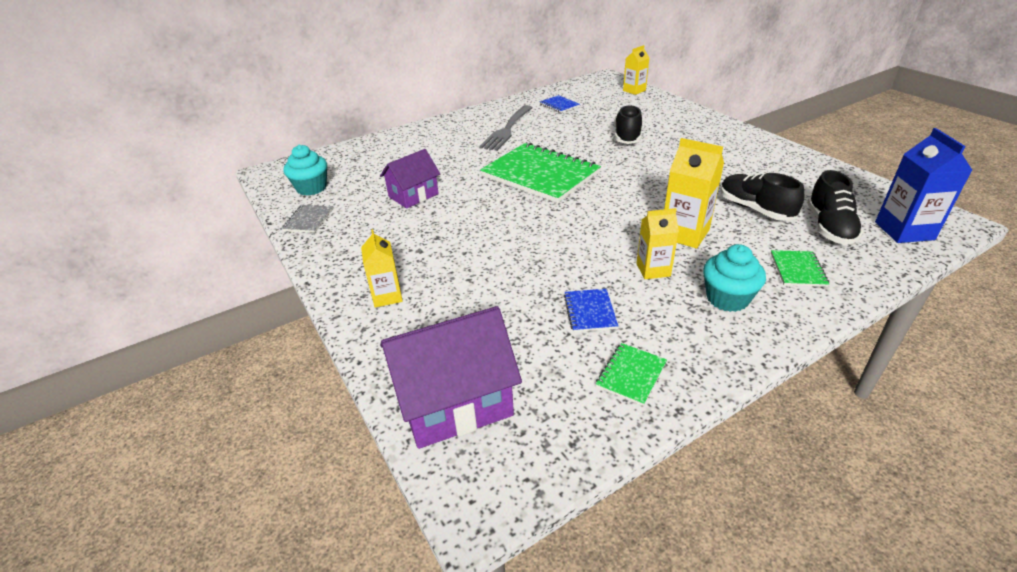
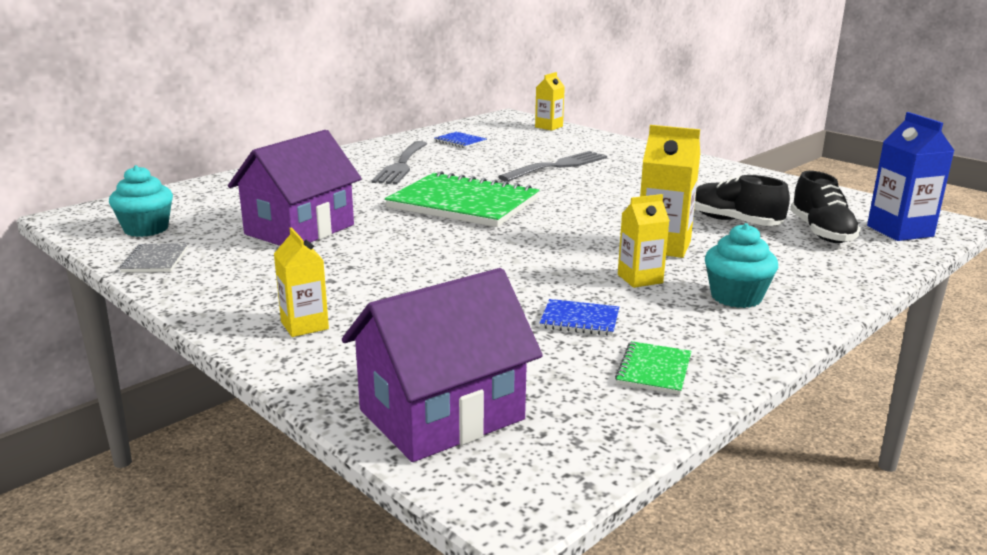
camera: 15 degrees left, 15 degrees down
(413, 195) = (300, 229): purple house -> purple house, size x1.58
(590, 311) = (579, 320): blue notebook -> blue notebook turned 60 degrees counterclockwise
(627, 136) = (558, 166): black shoe -> grey fork
(798, 270) = (803, 268): green notebook -> none

